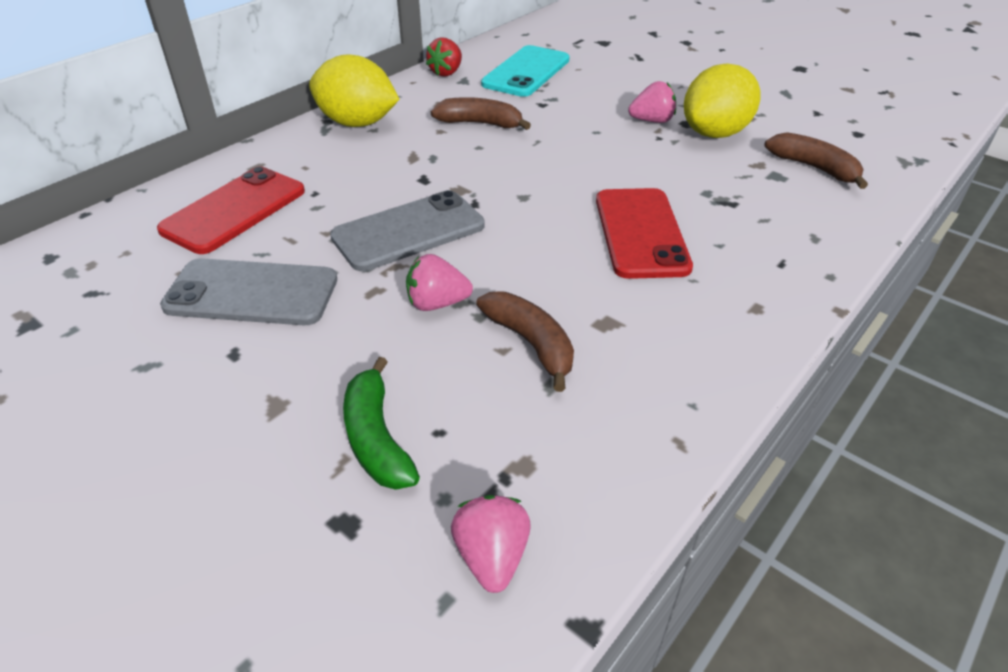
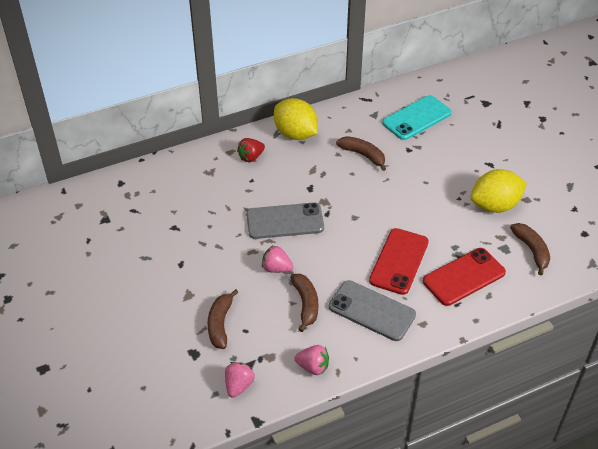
camera: 25 degrees right, 5 degrees up
(234, 210) = (209, 180): red phone -> red phone (464, 277)
(252, 293) = (199, 234): grey phone -> grey phone (372, 311)
(376, 438) = (220, 324): green banana -> brown banana
(446, 72) = (368, 104): red strawberry -> red strawberry (251, 157)
(652, 121) = (464, 184): pink strawberry -> pink strawberry (313, 367)

